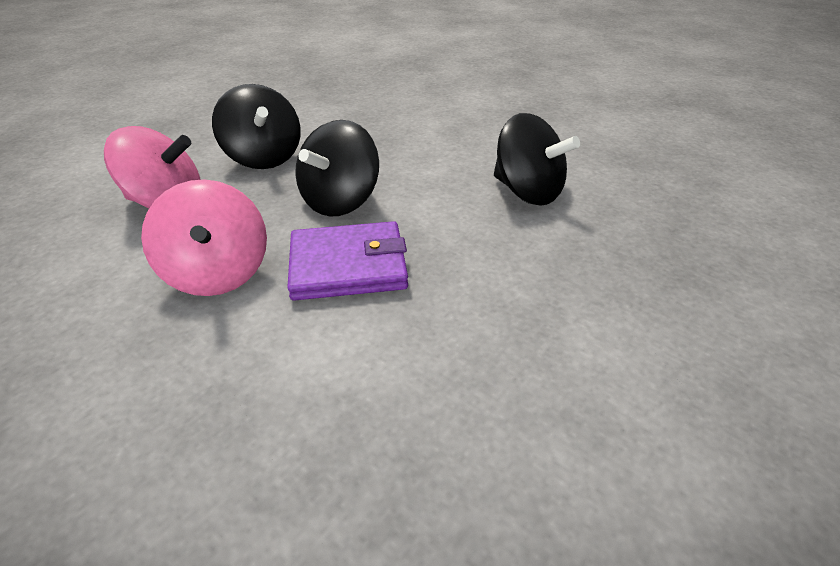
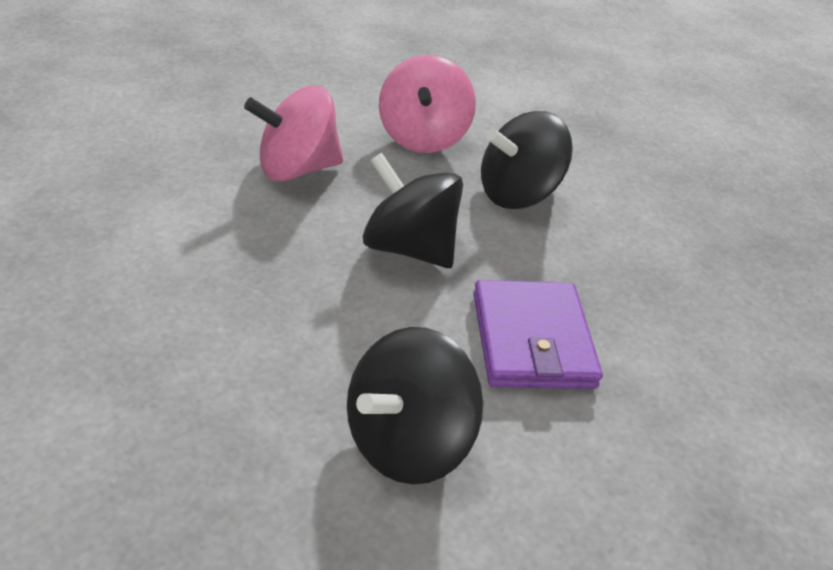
camera: 90 degrees right, 0 degrees up
(348, 265) = (281, 245): purple wallet -> purple wallet (532, 339)

